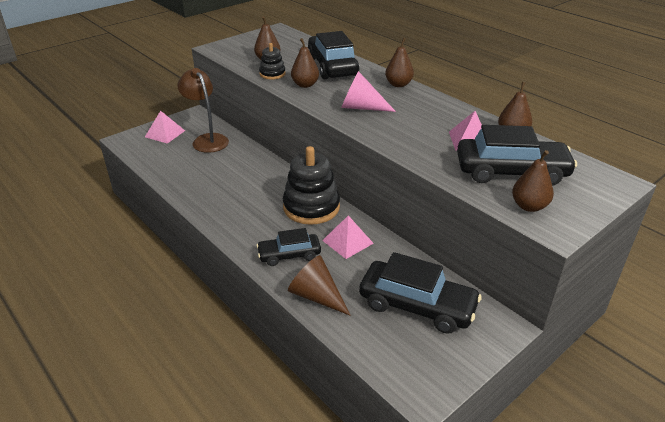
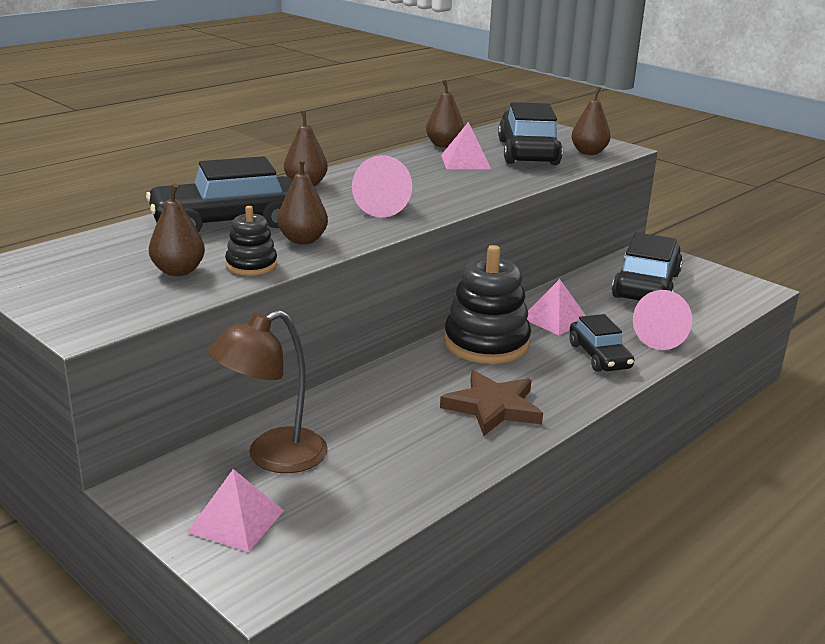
camera: 95 degrees left, 10 degrees down
(233, 203) = (493, 407): none -> brown star
(316, 296) = (664, 337): brown cone -> pink cone

